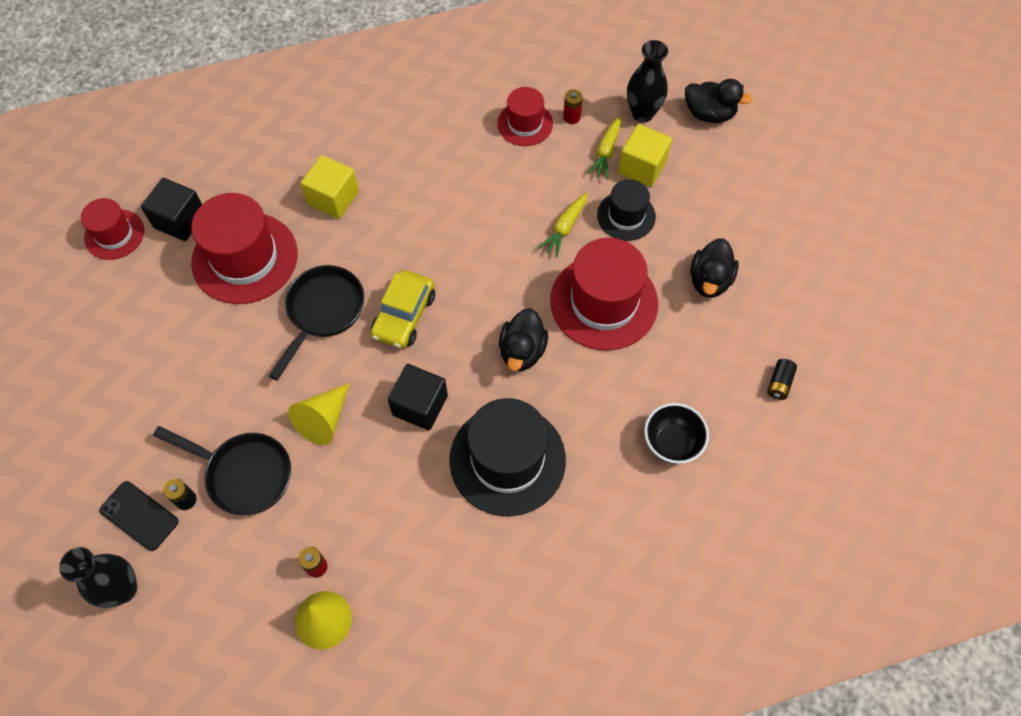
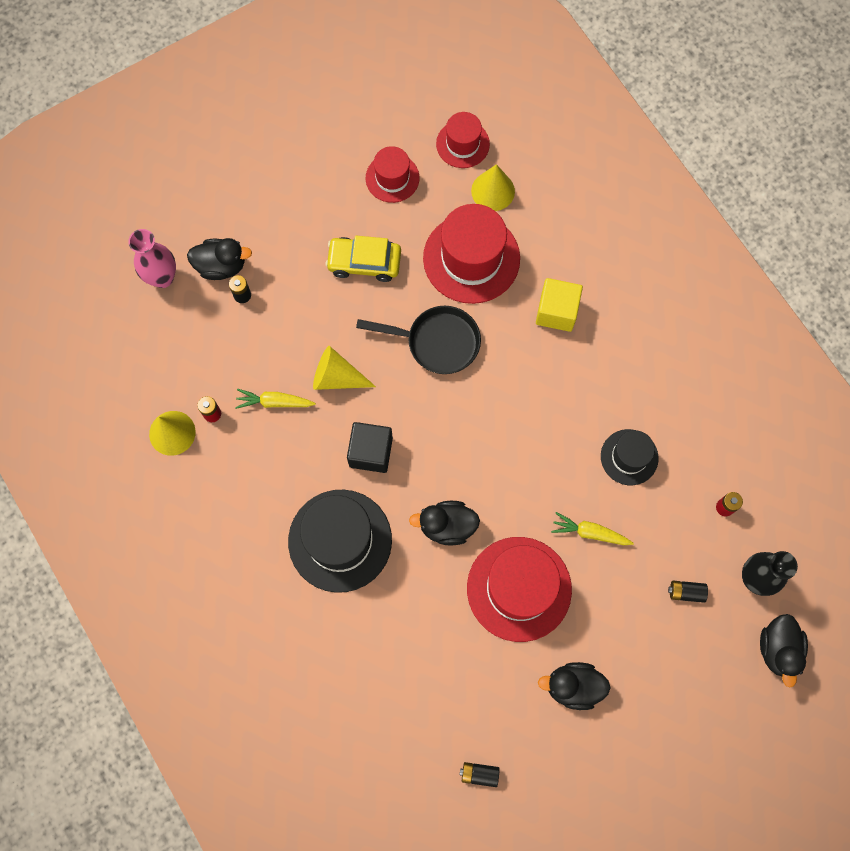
camera: 75 degrees right, 10 degrees up
(123, 589) = (162, 277): black vase -> pink vase
(139, 516) = (221, 266): black phone -> black duck
(180, 220) = (493, 191): black cube -> yellow cone
(244, 474) = (274, 331): black pan -> none
(404, 315) = (453, 412): yellow car -> yellow car (364, 262)
(525, 124) = (701, 463): red hat -> red hat (392, 178)
(606, 152) = (693, 552): yellow carrot -> yellow carrot (274, 402)
(626, 216) = (622, 589): black hat -> black hat (629, 457)
(642, 167) = (686, 592): yellow cube -> black battery
(671, 443) = (392, 682): black bowl -> none

